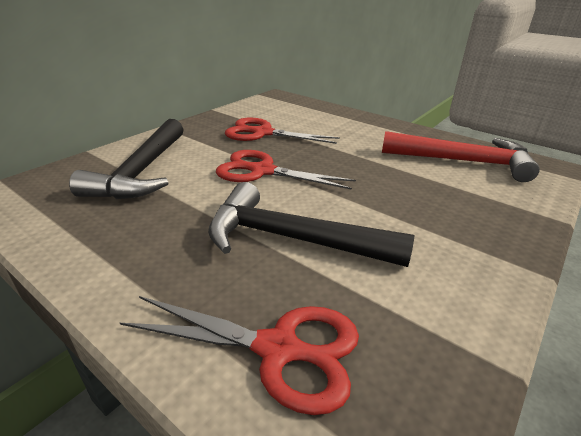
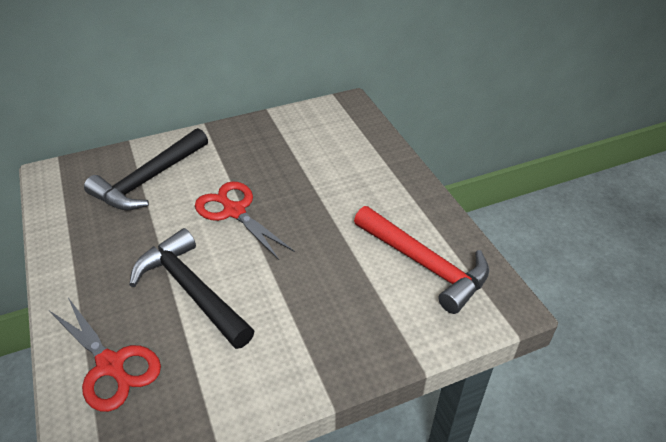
camera: 30 degrees right, 10 degrees up
(263, 133) = (279, 160): red scissors -> none

